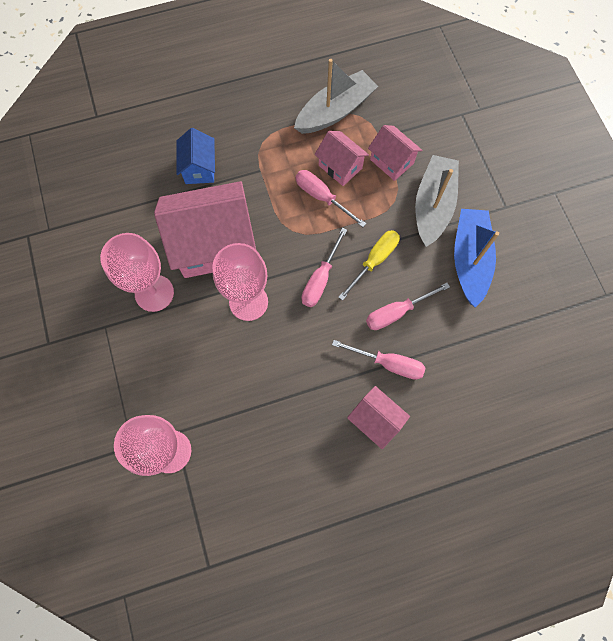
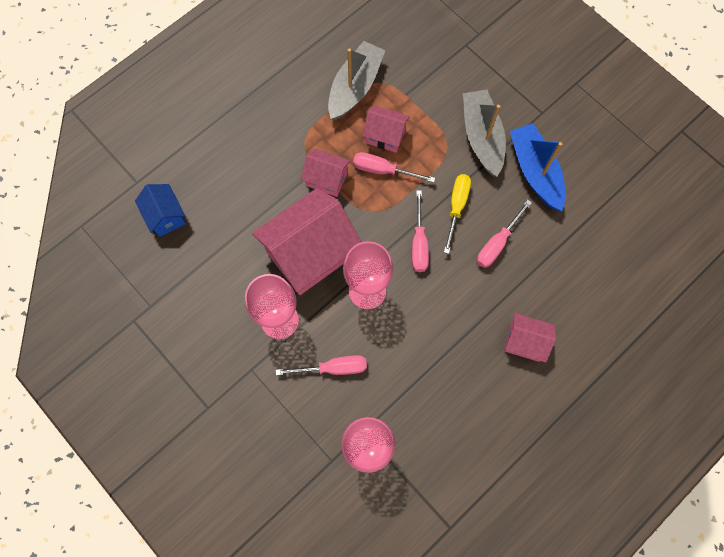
camera: 25 degrees left, 0 degrees up
(199, 168) = (260, 190): blue house -> blue house (165, 216)
(388, 363) = (511, 290): pink screwdriver -> pink screwdriver (333, 368)
(391, 161) = (427, 113): pink house -> pink house (326, 179)

